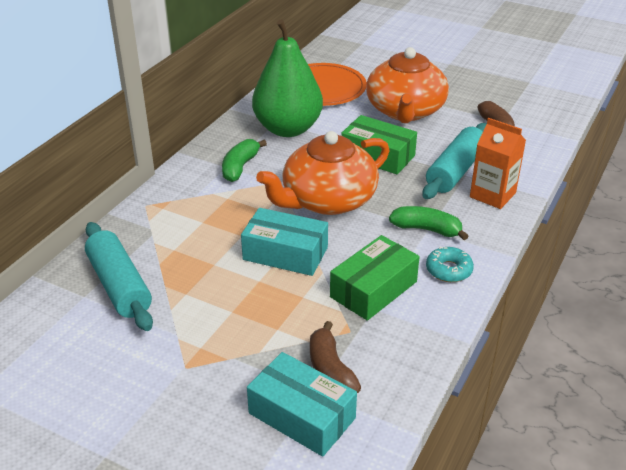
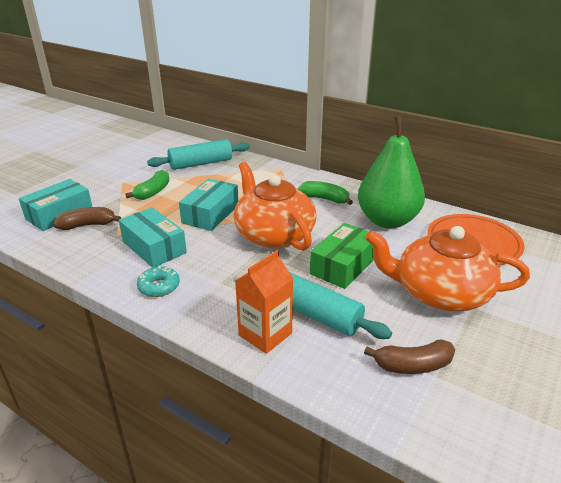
camera: 95 degrees right, 5 degrees down
(373, 289) = (154, 247): green box -> turquoise box
(427, 229) = (219, 281): green banana -> green banana (153, 192)

